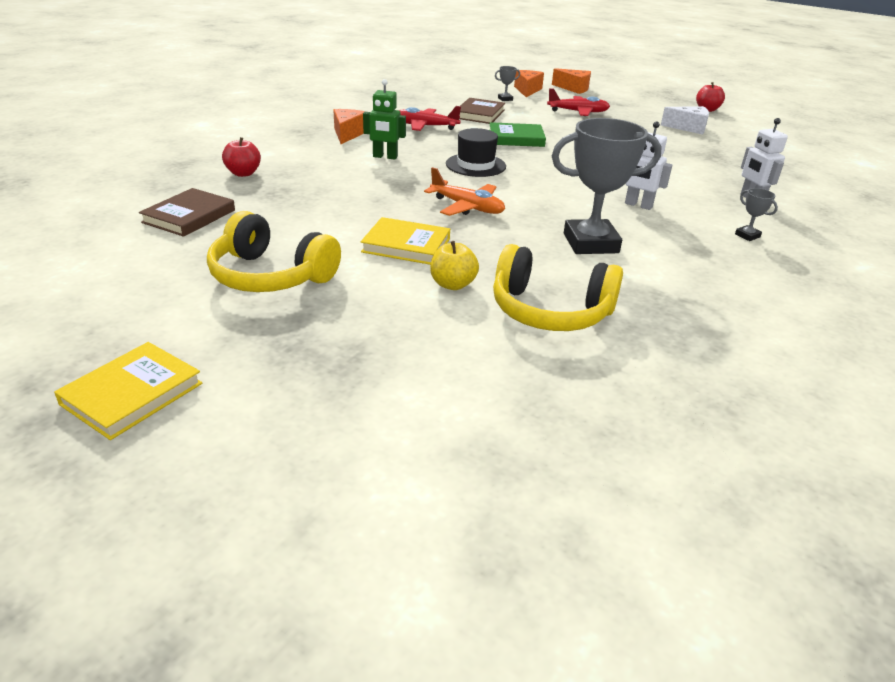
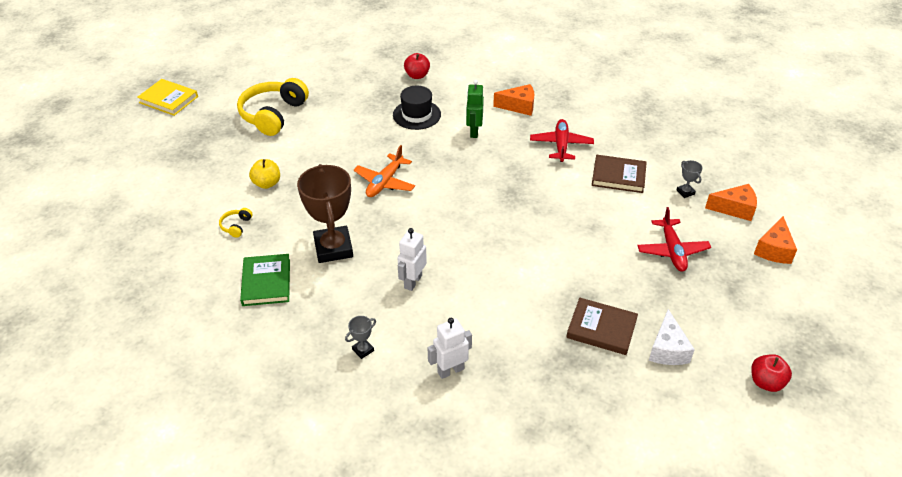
camera: 85 degrees right, 10 degrees up
(189, 216) = (344, 71): brown book -> brown book (601, 328)
(406, 245) = (317, 159): yellow book -> none
(475, 165) = (474, 181): black hat -> black hat (417, 115)
(516, 138) = (555, 204): green book -> green book (266, 282)
(550, 311) = (236, 226): yellow headphones -> yellow headphones, size x0.41
(590, 243) = (333, 248): grey trophy -> brown trophy

